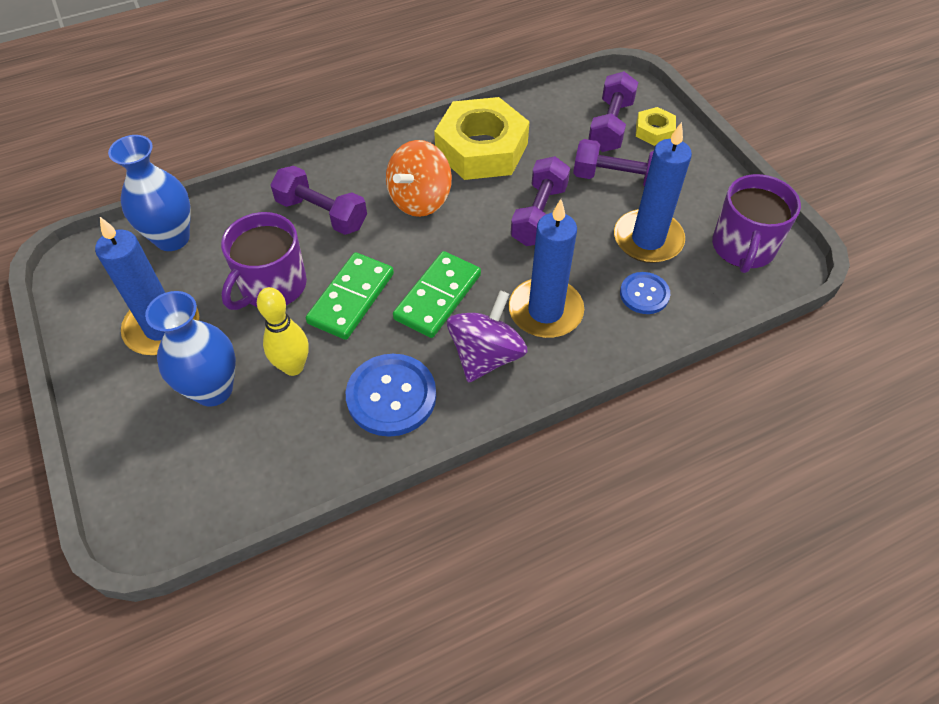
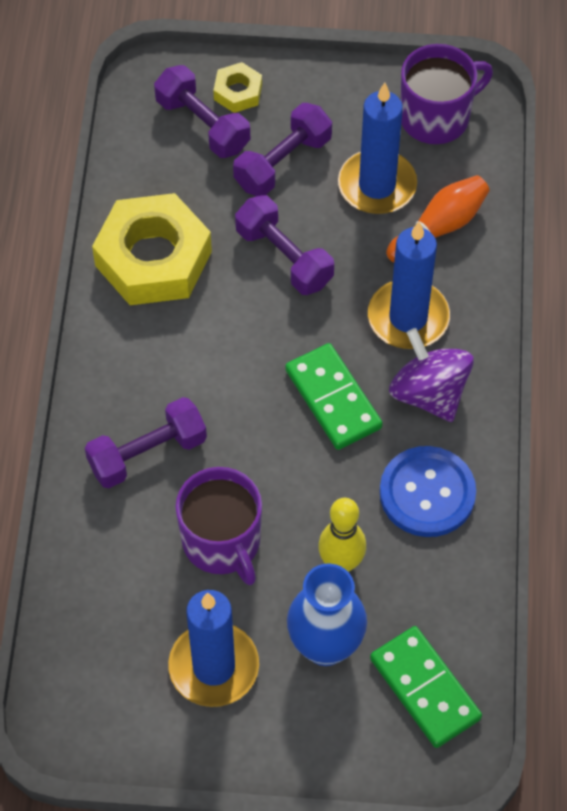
camera: 60 degrees left, 5 degrees up
(172, 238) = (85, 616): blue vase -> none
(351, 298) = (286, 476): green domino -> green domino (425, 688)
(420, 200) = (190, 352): orange spinning top -> none
(644, 294) = (439, 228): blue button -> orange bowling pin
(743, 247) = (436, 117): purple mug -> purple mug turned 75 degrees counterclockwise

